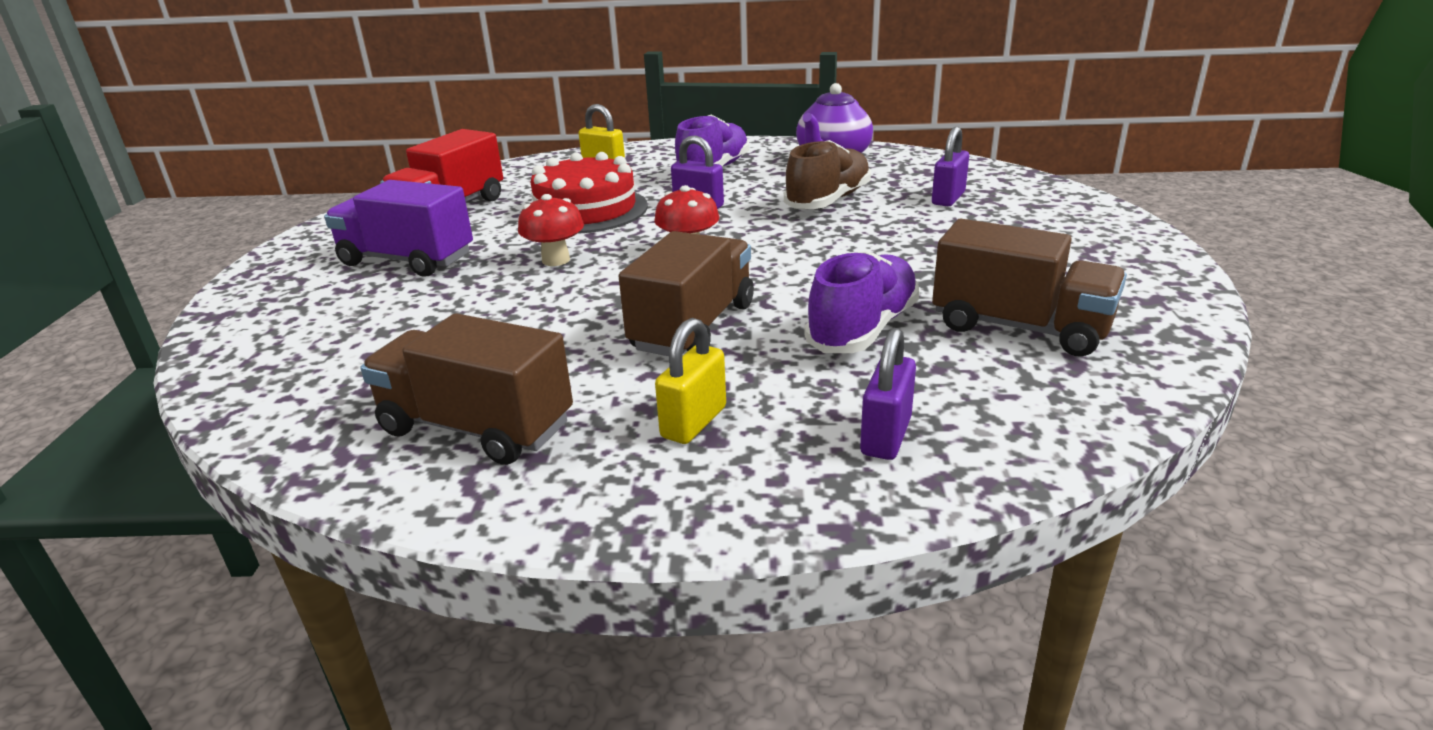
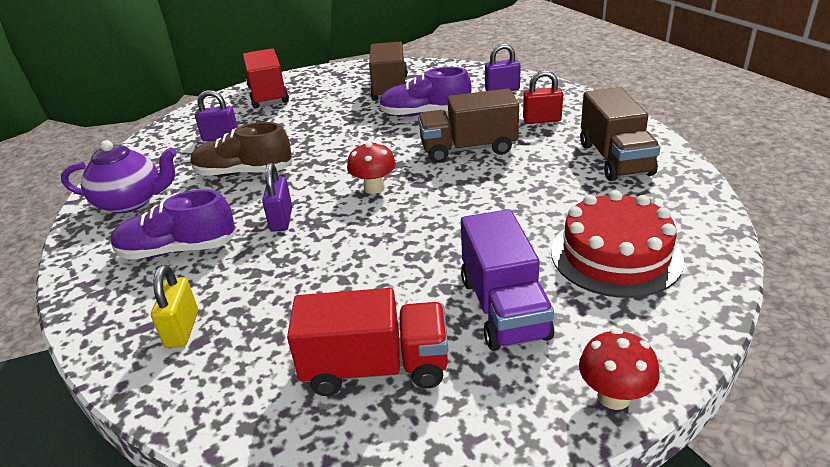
camera: 120 degrees left, 5 degrees up
(556, 260) = (433, 232): red mushroom -> red mushroom (614, 396)
(586, 210) = (323, 271): red cake -> red cake (615, 255)
(694, 422) = (542, 120): yellow padlock -> red padlock
(1085, 236) = (268, 95): none -> red truck

